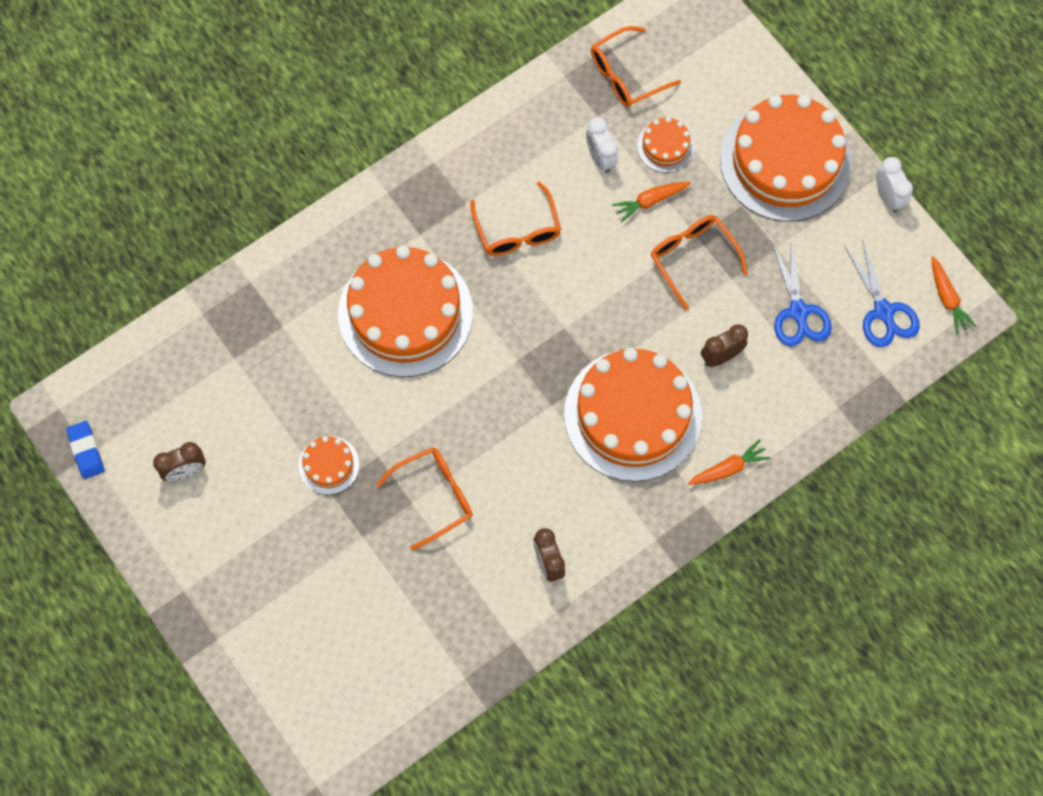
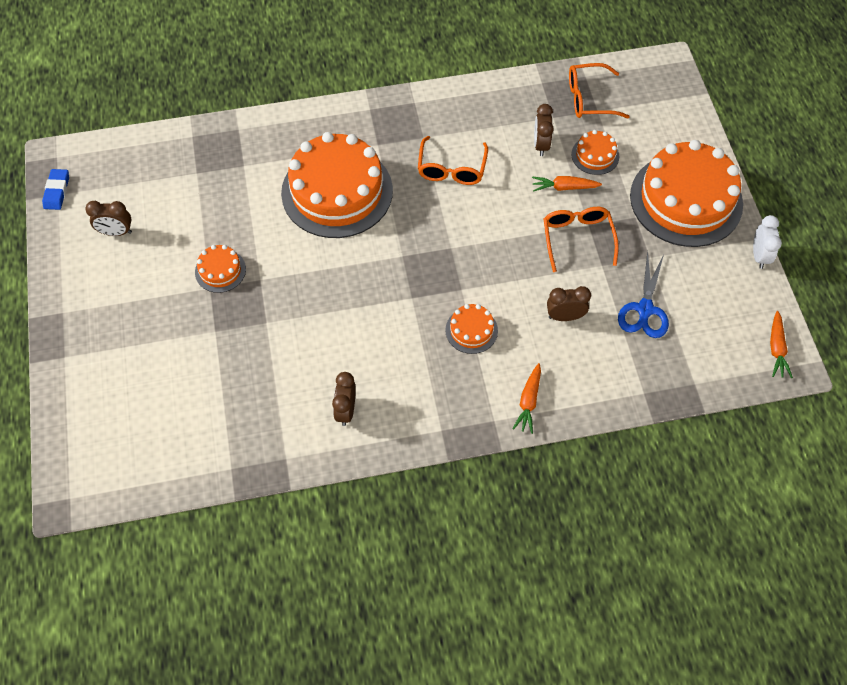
camera: 25 degrees right, 10 degrees down
(434, 496) = (285, 325): orange glasses -> none
(600, 158) = (541, 145): white clock -> brown clock
(632, 415) = (471, 330): orange cake -> orange cake, size x0.44
(728, 468) = (528, 401): orange carrot -> orange carrot turned 105 degrees clockwise
(884, 312) = (717, 338): blue scissors -> none

